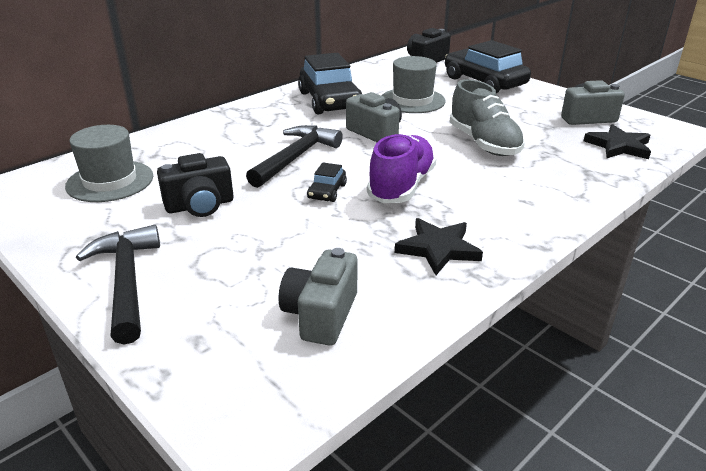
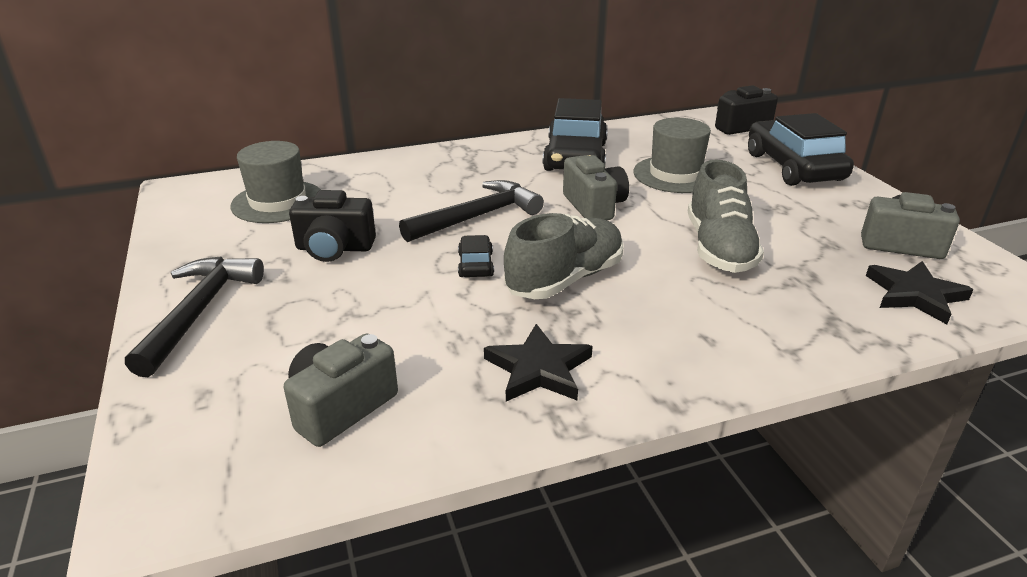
camera: 25 degrees right, 0 degrees up
(327, 191) = (475, 265): black car -> black car turned 135 degrees clockwise
(401, 186) = (565, 279): purple shoe -> grey shoe

